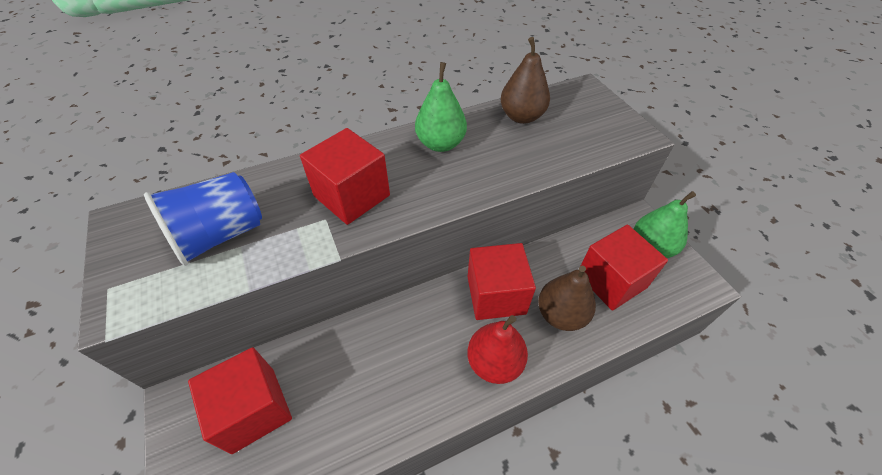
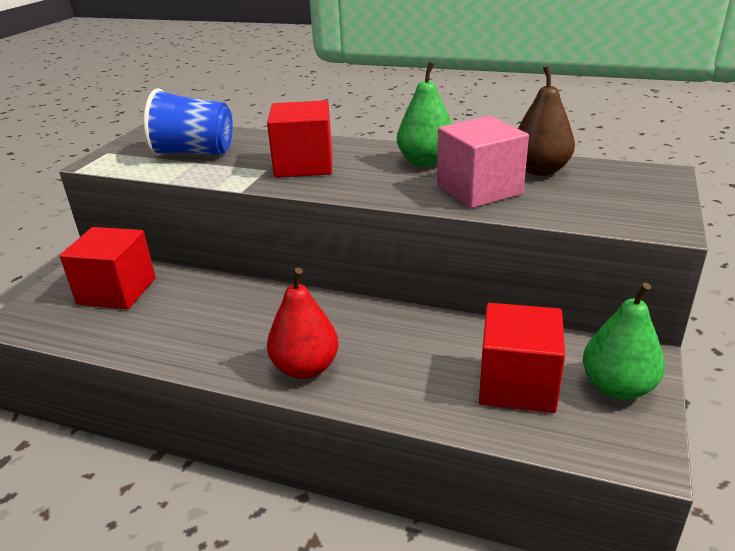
camera: 45 degrees right, 20 degrees down
(496, 295) = (376, 328): red cube -> none
(511, 156) = (479, 190): none -> pink cube
(561, 314) = (418, 375): brown pear -> none

